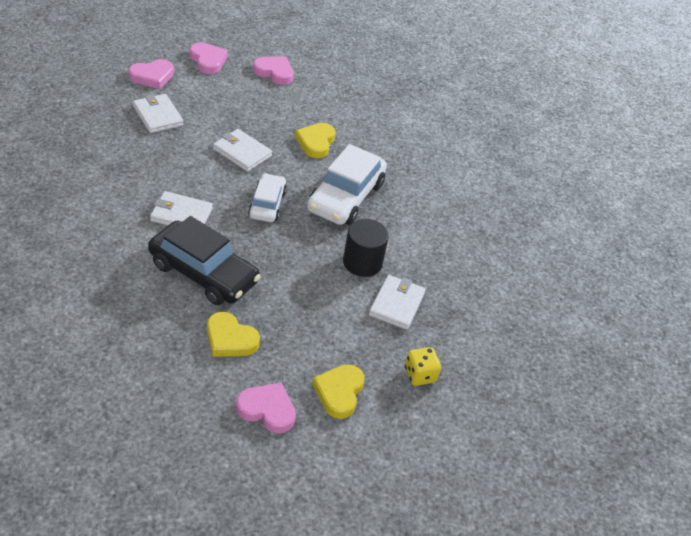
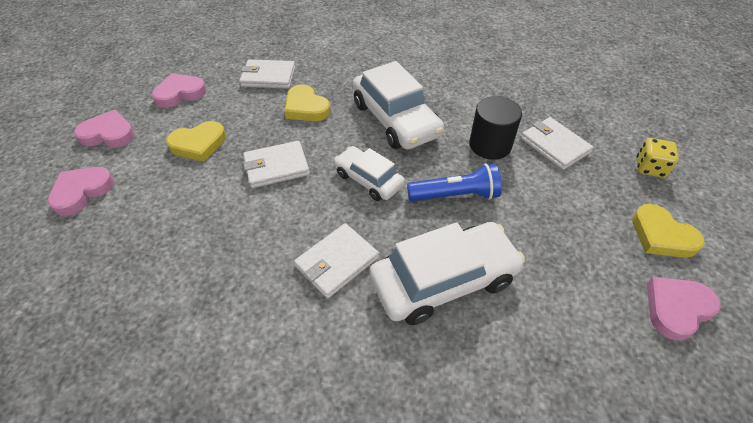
camera: 50 degrees left, 5 degrees up
(152, 76) = (82, 192): pink heart -> pink heart turned 150 degrees counterclockwise
(158, 116) = (153, 215): white wallet -> white wallet (268, 77)
(203, 273) = (444, 280): black car -> white car
(230, 339) = (559, 298): yellow heart -> yellow heart (198, 144)
(288, 257) = (455, 195): none -> blue flashlight

